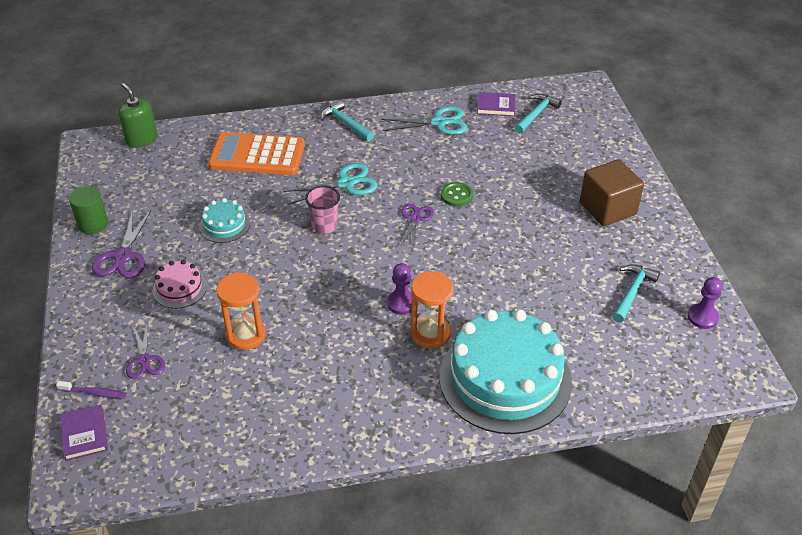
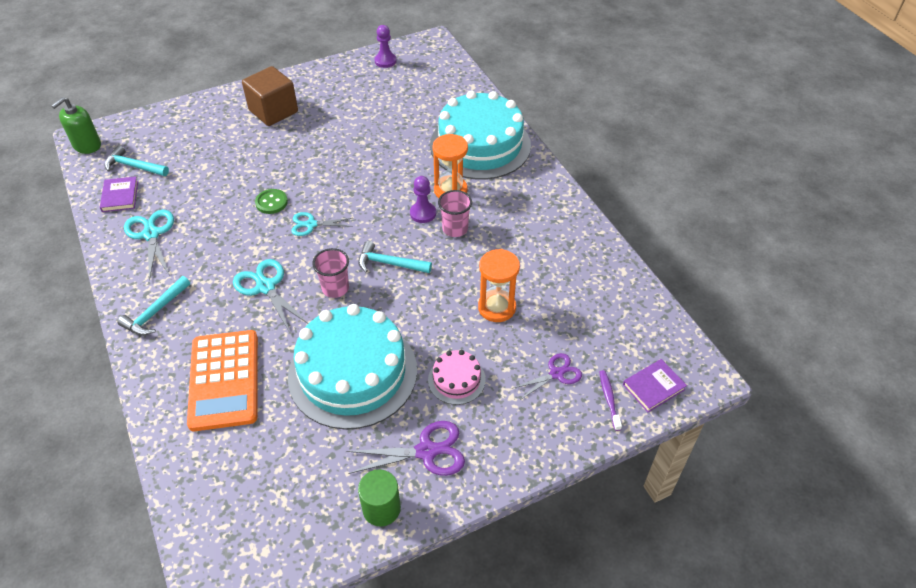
camera: 105 degrees left, 5 degrees up
(142, 139) = (202, 524): green soap dispenser -> green soap dispenser (87, 145)
(224, 225) = (352, 372): turquoise cake -> turquoise cake, size x2.25
(368, 325) = (455, 229): none -> pink cup
(415, 219) = (311, 224): purple scissors -> turquoise scissors
(632, 292) = (370, 92): turquoise hammer -> turquoise hammer (389, 263)

